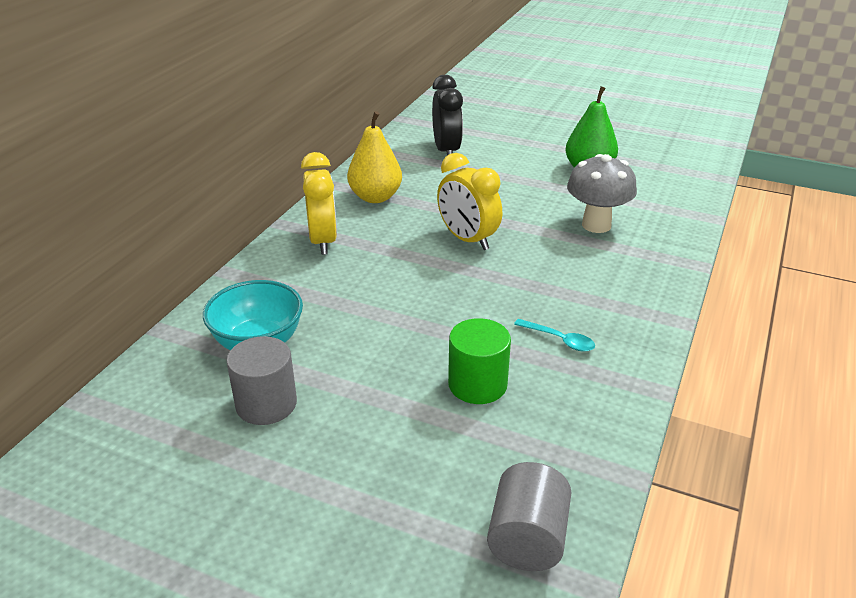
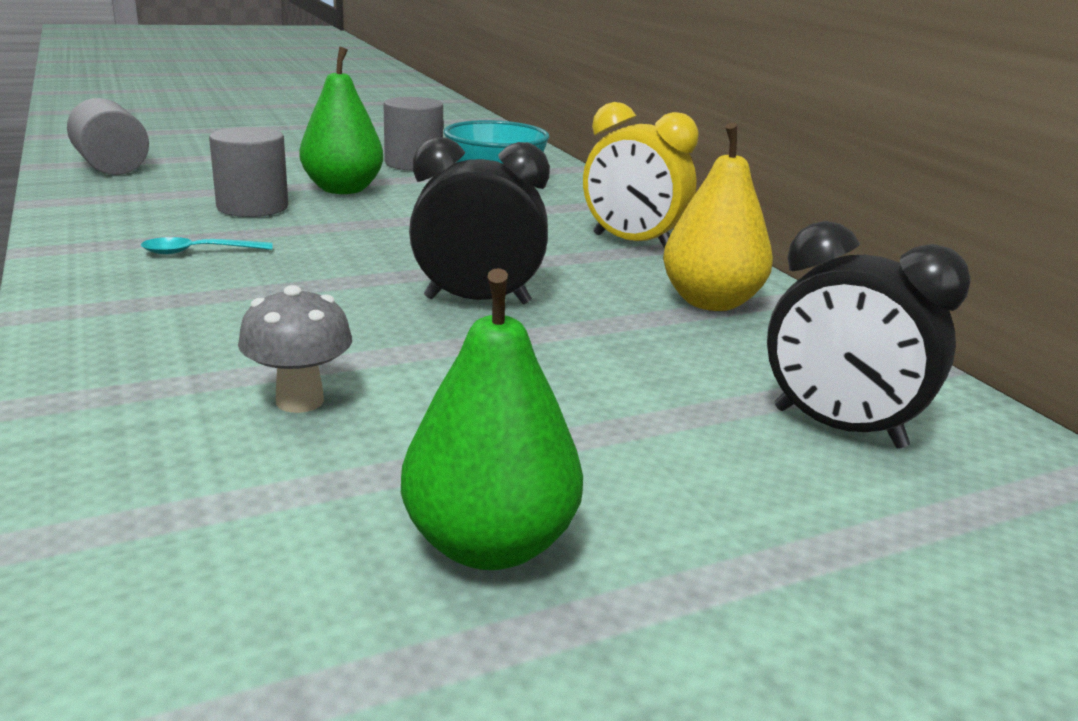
camera: 130 degrees right, 10 degrees down
(385, 381) = (343, 190): none -> green pear
(467, 239) = (477, 300): yellow clock -> black clock
(477, 384) = (252, 207): green cylinder -> grey cylinder
(596, 225) = (300, 401): grey mushroom -> grey mushroom, size x0.66

